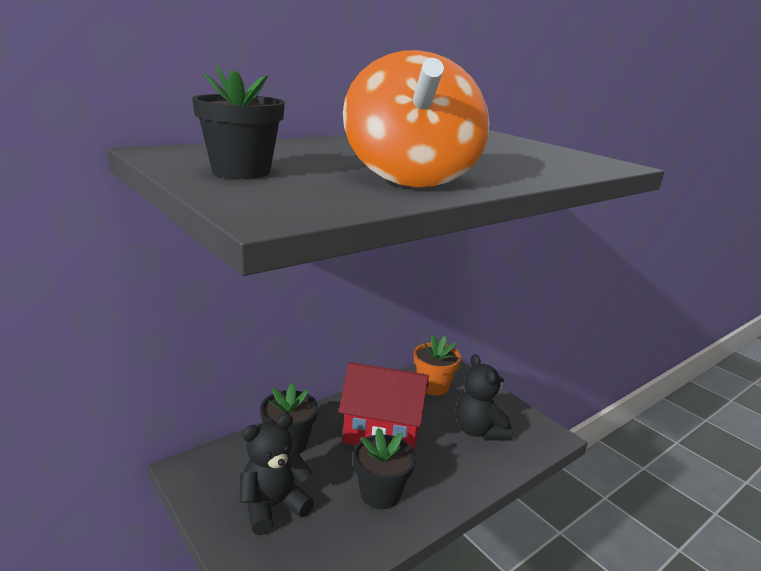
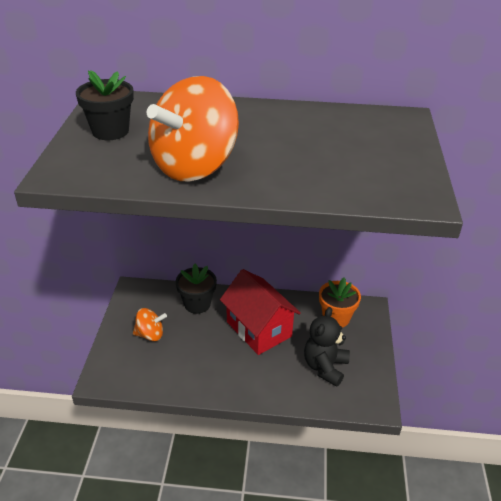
camera: 45 degrees right, 15 degrees up
(273, 506) = (150, 334): black teddy bear -> orange spinning top
(380, 493) = (211, 364): black flower pot -> none

